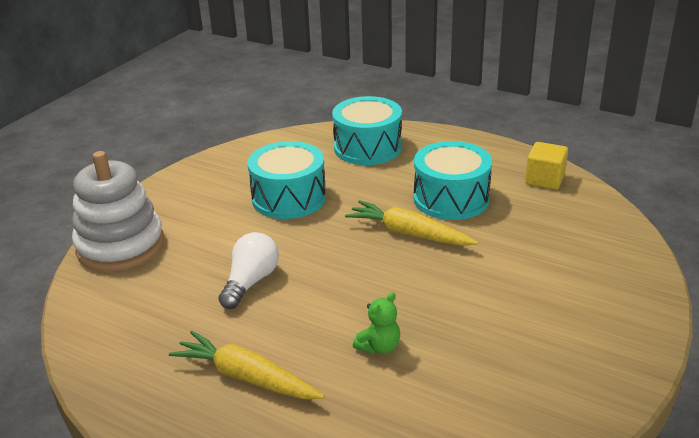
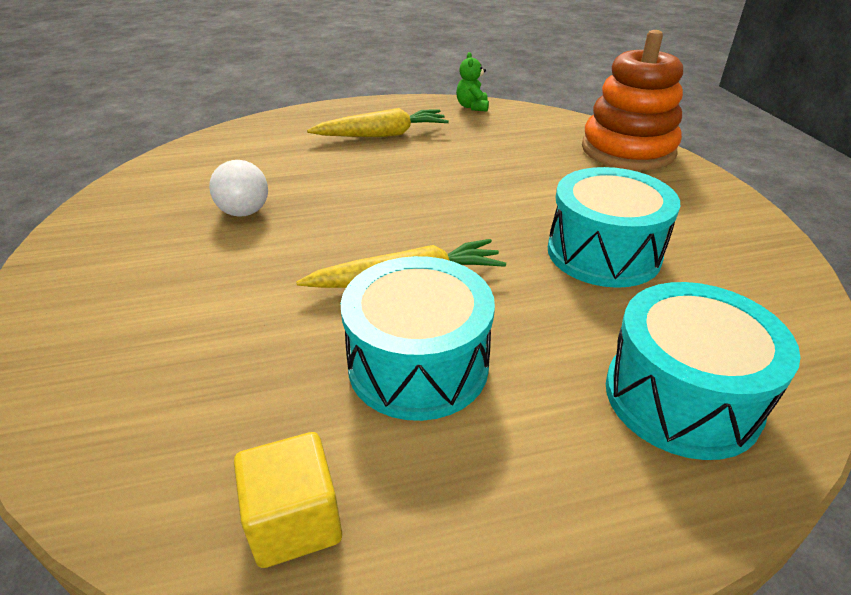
camera: 135 degrees right, 5 degrees up
(120, 245) = (627, 150): white stacking toy -> orange stacking toy
(250, 282) = (480, 174): white light bulb -> white light bulb (242, 204)
(379, 347) = (311, 181): green teddy bear -> green teddy bear (472, 107)

